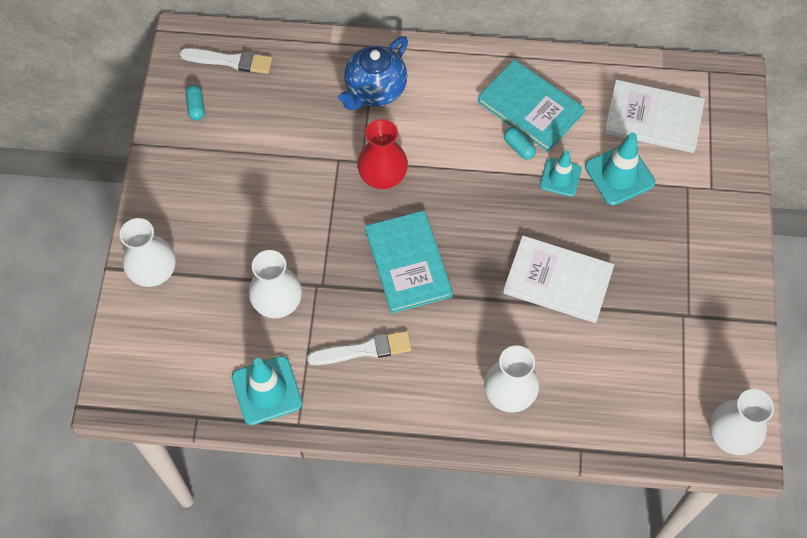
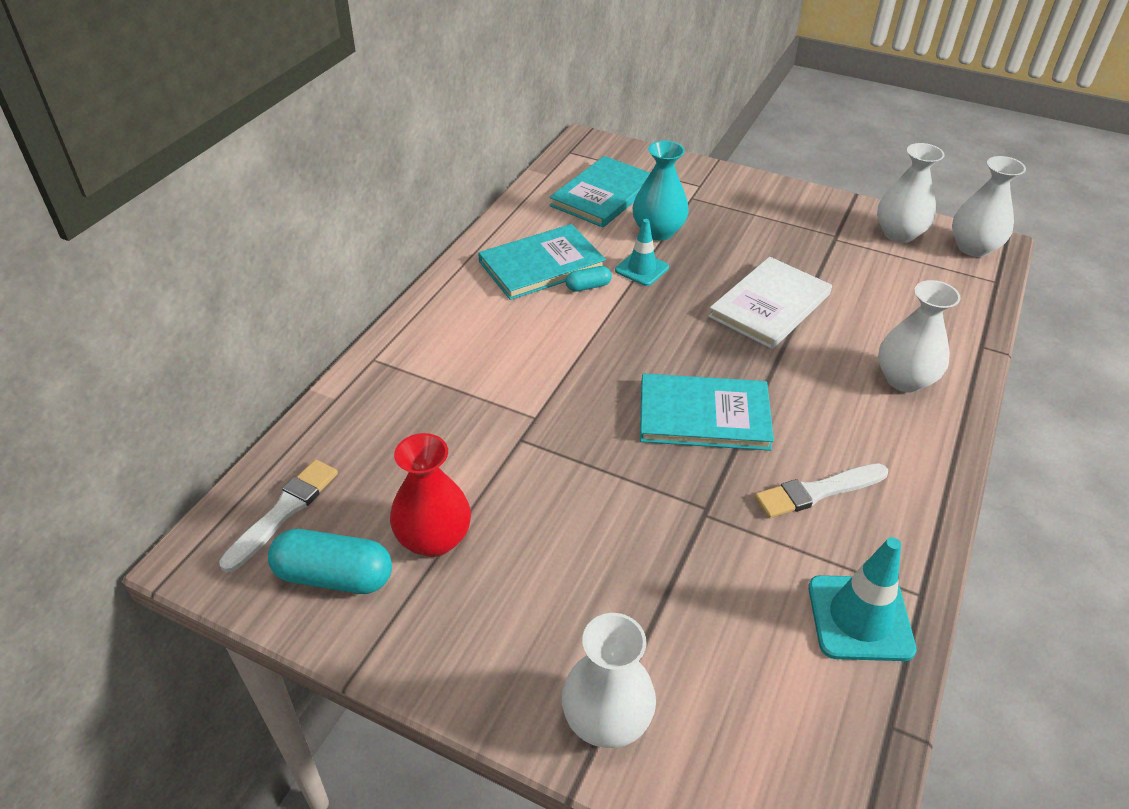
camera: 70 degrees left, 20 degrees down
(196, 107) = (334, 576): turquoise capsule -> turquoise capsule, size x1.89
(277, 302) = (717, 565): white vase -> white vase (899, 234)
(364, 350) = (818, 491): white brush -> white brush turned 120 degrees counterclockwise
(375, 91) = (438, 377): blue teapot -> none
(382, 176) = (568, 404): red vase -> red vase (434, 539)
(619, 175) = (658, 231): turquoise traffic cone -> turquoise vase
(653, 118) = (603, 195): white book -> turquoise book

